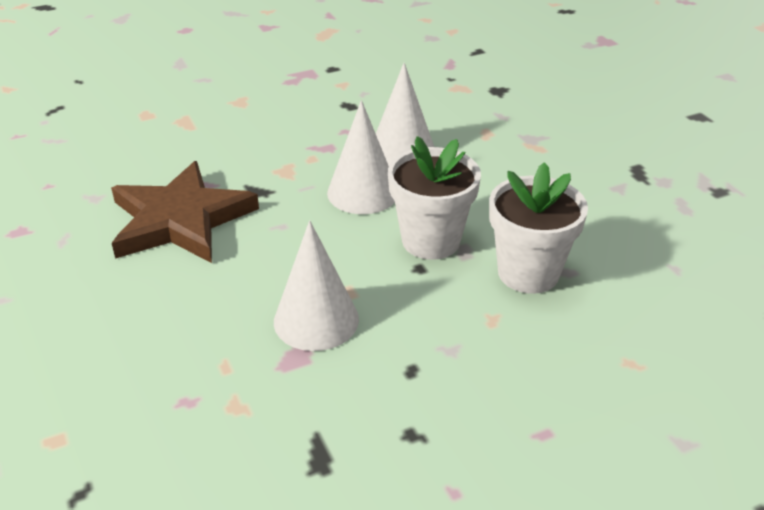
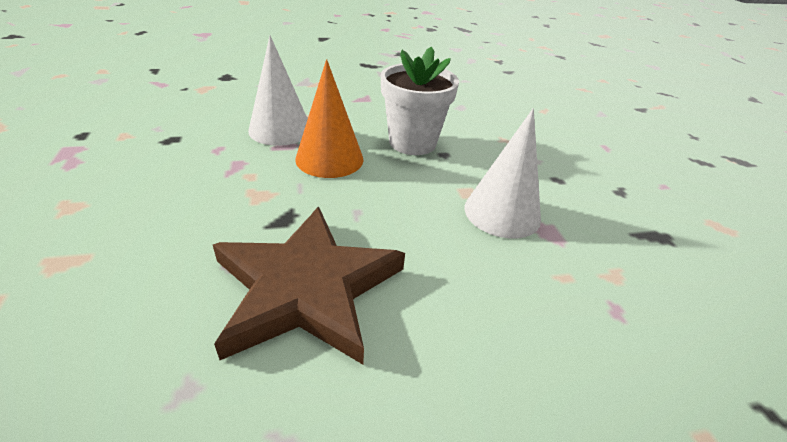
camera: 80 degrees left, 0 degrees up
(363, 192) = (329, 159): white cone -> orange cone
(528, 273) = (460, 118): white flower pot -> none

